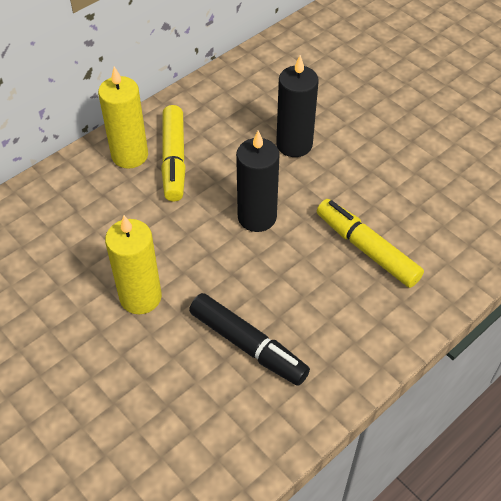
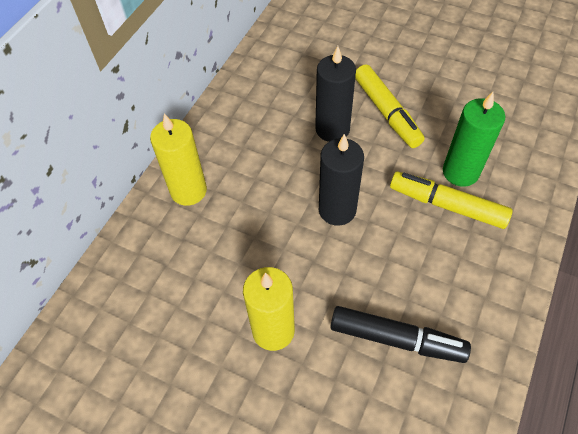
camera: 20 degrees left, 5 degrees up
(174, 159) = (232, 180): yellow marker -> yellow marker (386, 112)
(399, 224) = (460, 172): none -> green candle

